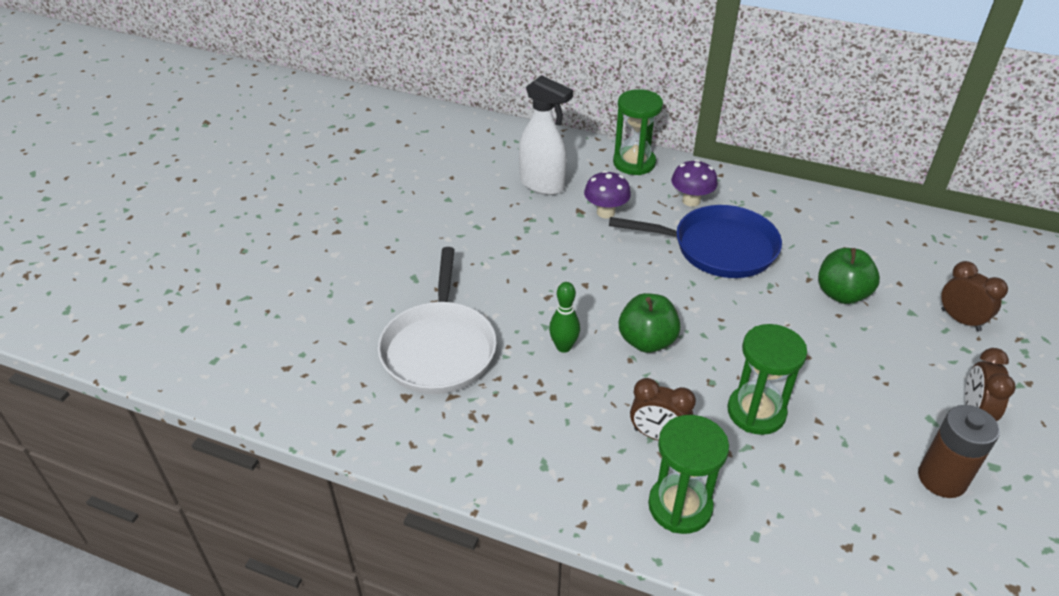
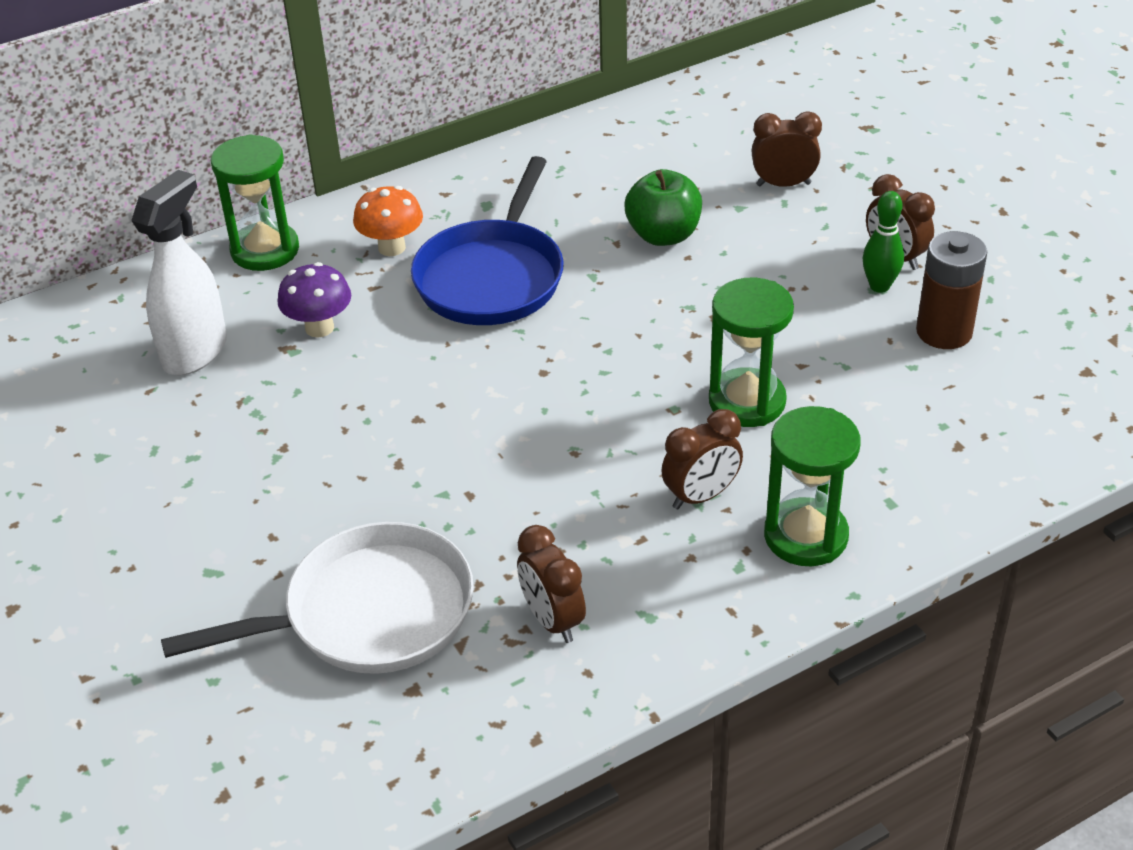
camera: 50 degrees left, 0 degrees up
(439, 348) = (368, 614): white pan -> white pan turned 60 degrees counterclockwise
(501, 424) = (552, 620): none -> brown clock
(542, 185) = (195, 352): white spray bottle -> white spray bottle turned 45 degrees counterclockwise
(564, 347) = (494, 496): green bowling pin -> green bowling pin (879, 286)
(647, 341) = (563, 422): green apple -> none
(691, 201) = (391, 247): purple mushroom -> orange mushroom
(718, 248) = (492, 277): blue pan -> blue pan turned 150 degrees clockwise

